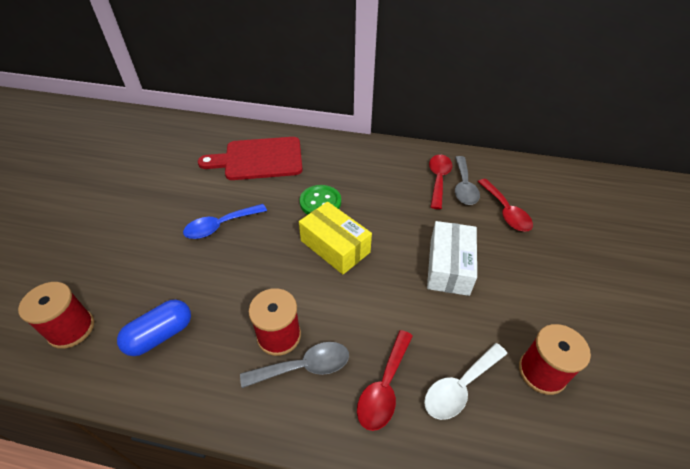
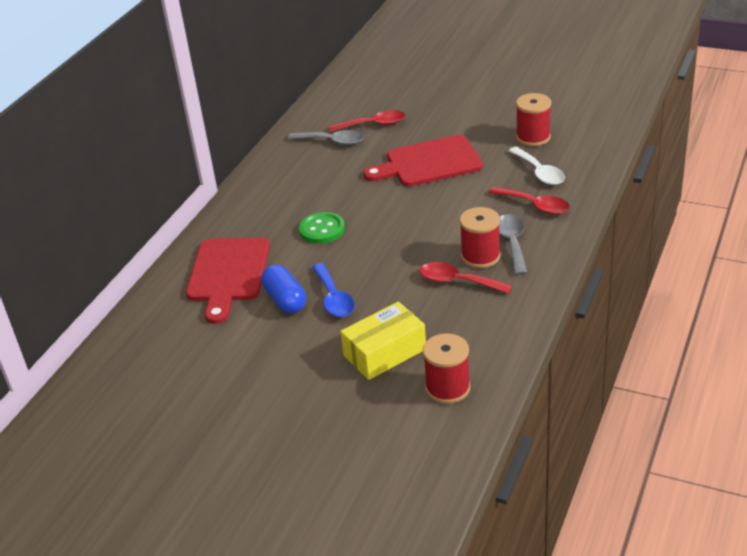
camera: 75 degrees left, 10 degrees down
(160, 335) = (466, 326): blue capsule -> blue capsule (285, 300)
(335, 246) = (387, 222): yellow box -> yellow box (385, 352)
(438, 179) = (315, 154): red spoon -> red spoon (457, 282)
(449, 267) = (429, 163): white box -> red cutting board

